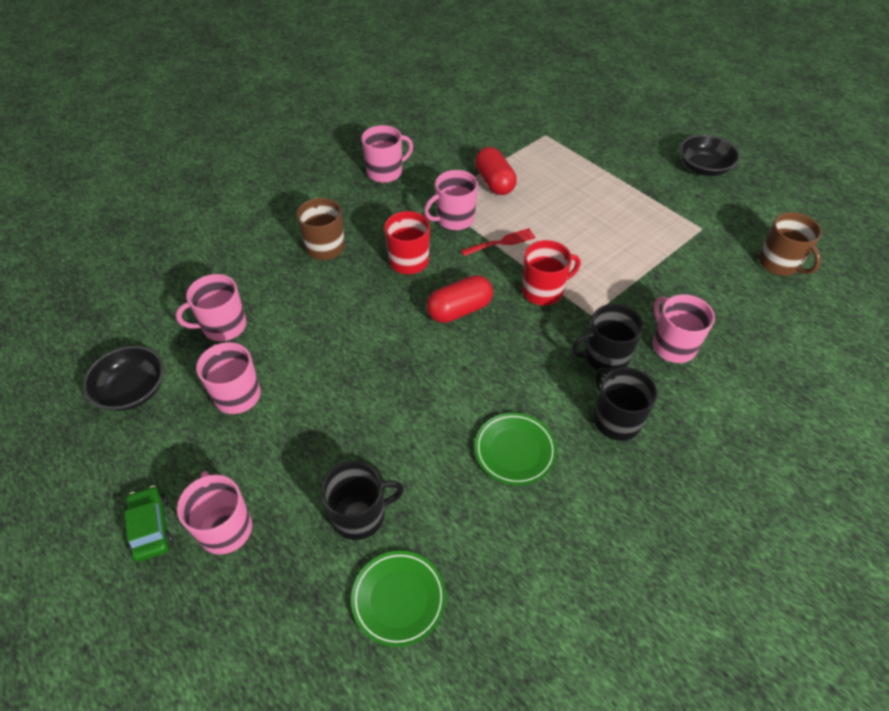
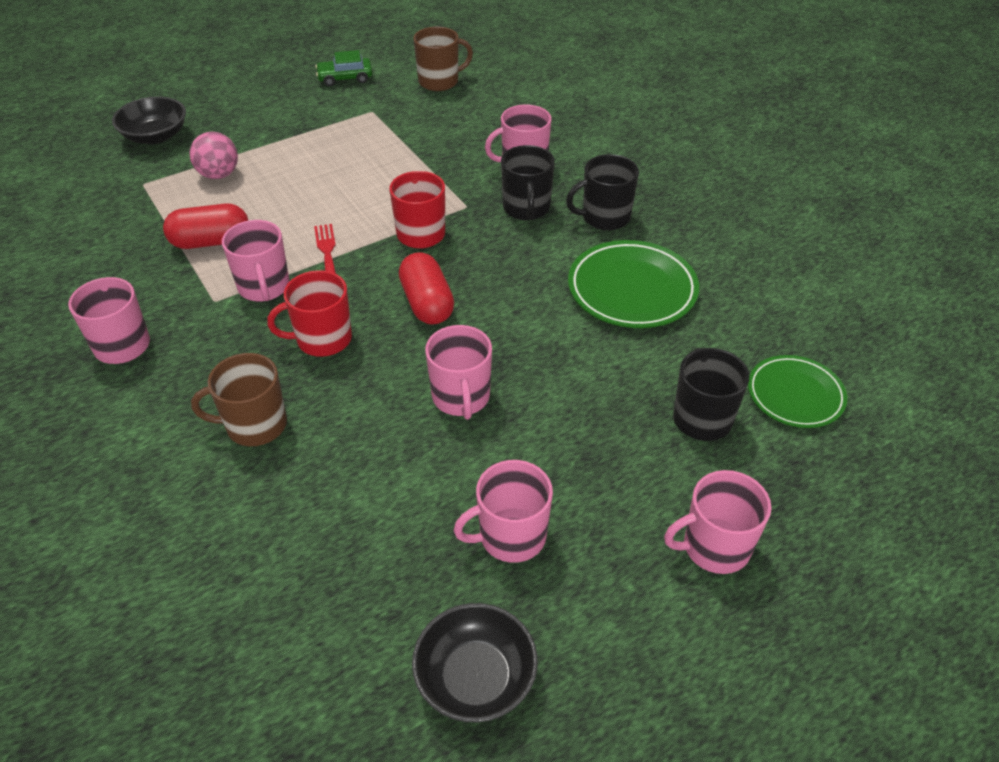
camera: 80 degrees left, 5 degrees down
(151, 527) = (712, 632): green car -> green car (345, 78)
(223, 326) = (376, 555): pink mug -> pink mug (461, 397)
(515, 450) = (632, 289): green plate -> green plate, size x1.50
(571, 166) = (219, 175): none -> pink ball
(703, 168) = (279, 88): black bowl -> black bowl (155, 136)

